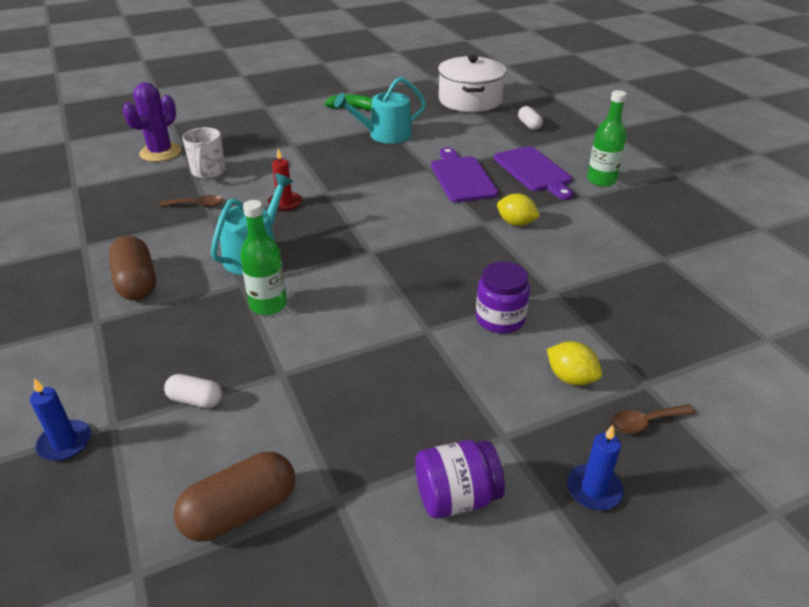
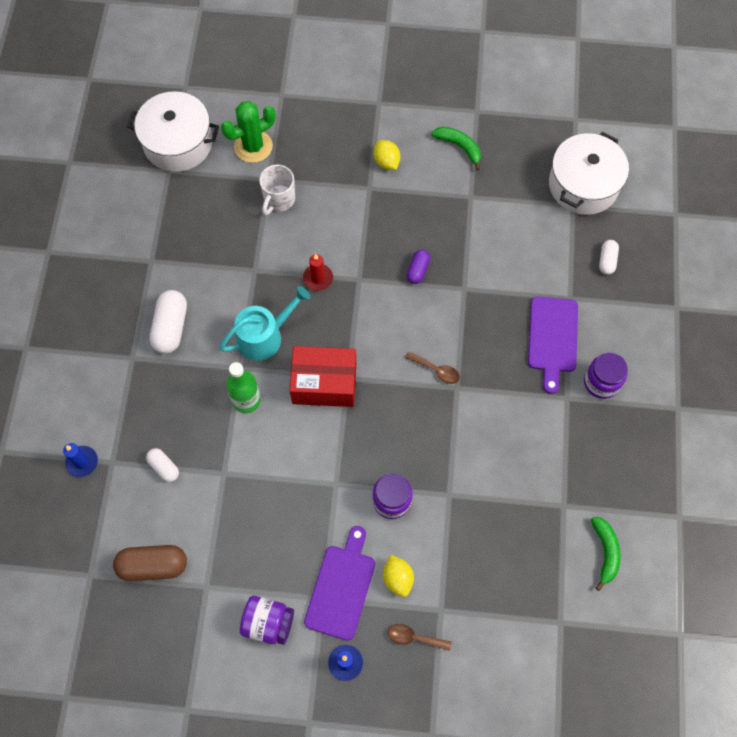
camera: 30 degrees right, 30 degrees up
(76, 170) = (178, 143): none -> white pot
(136, 283) = (171, 327): brown capsule -> white capsule
(160, 152) = (253, 146): purple cactus -> green cactus
(197, 205) = (250, 246): brown spoon -> brown spoon (436, 370)
(348, 263) = (324, 383): none -> red box
(378, 172) = (418, 270): none -> purple capsule
(385, 135) = (459, 211): turquoise watering can -> none
(462, 177) = (483, 315): purple cutting board -> purple cutting board (341, 588)
(516, 223) = (482, 402): yellow lemon -> yellow lemon (386, 162)
(601, 180) = (601, 382): green bottle -> purple jar
(737, 273) = (605, 552): none -> green banana

